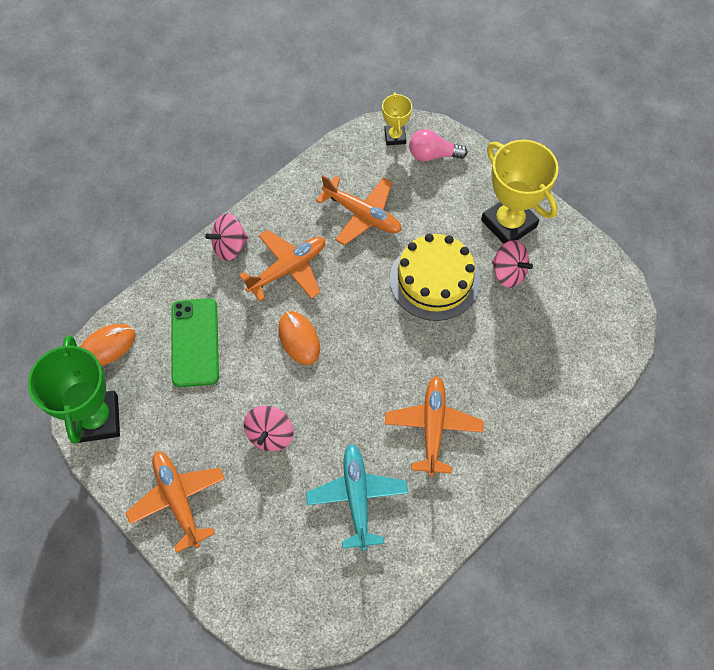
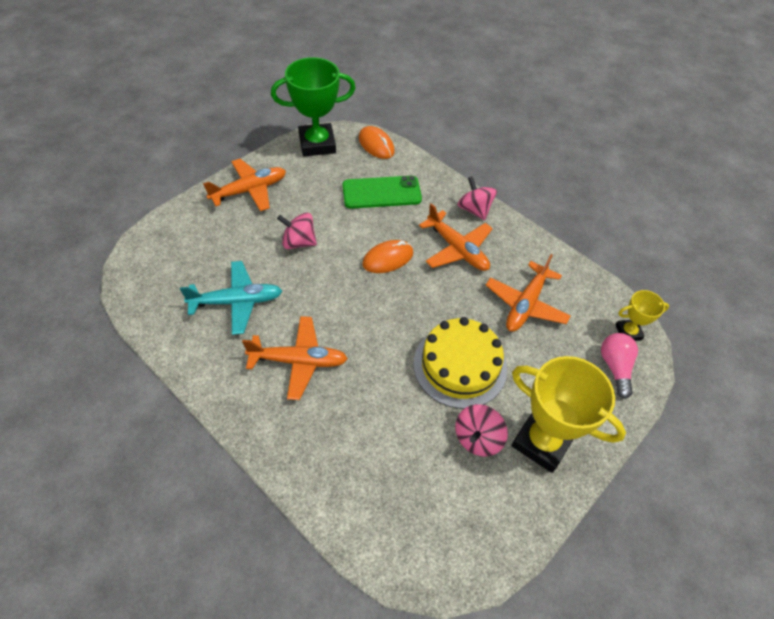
camera: 85 degrees right, 10 degrees down
(508, 223) = (542, 442): yellow trophy -> yellow trophy turned 75 degrees clockwise

